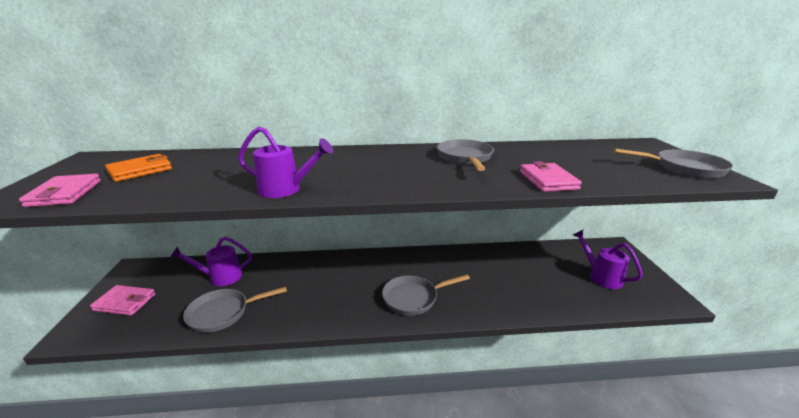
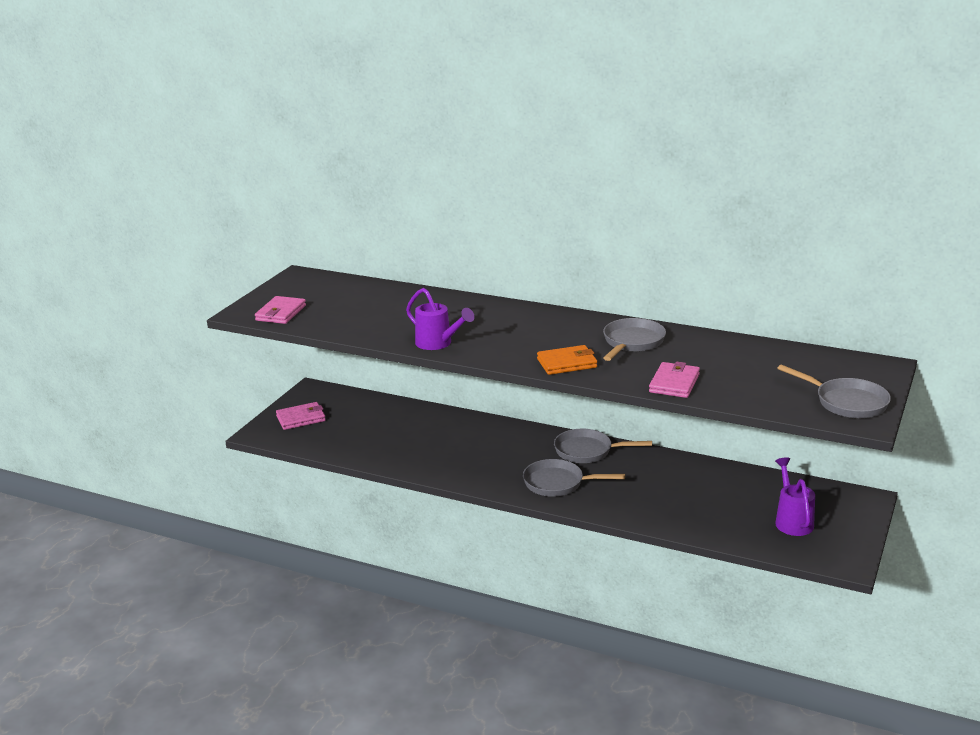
camera: 30 degrees right, 0 degrees up
(125, 302) = (301, 418): pink wallet -> pink wallet turned 60 degrees counterclockwise
(140, 170) = (336, 299): orange wallet -> orange wallet (567, 363)
(221, 277) = (387, 417): purple watering can -> none
(223, 313) = (377, 449): grey pan -> grey pan (587, 451)

